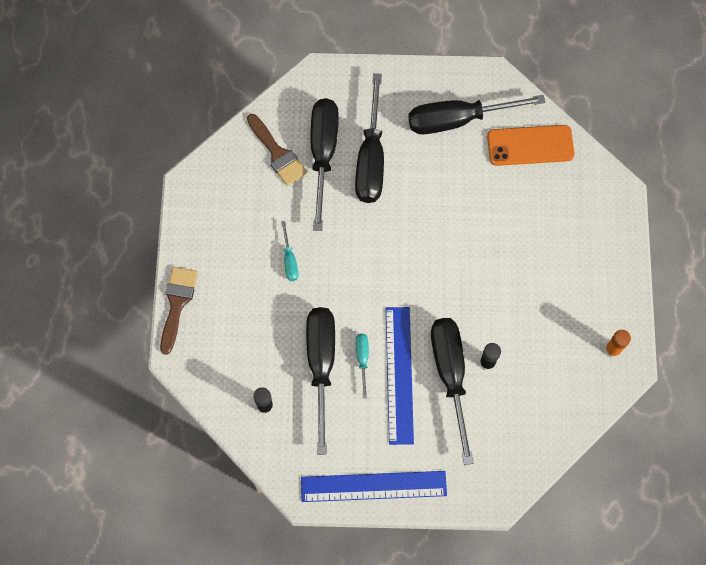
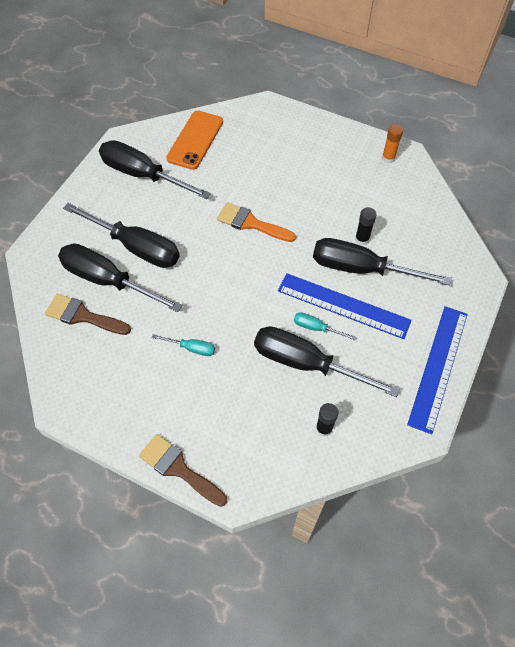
camera: 65 degrees left, 10 degrees down
(277, 153) = (83, 316): brown brush -> brown brush turned 150 degrees counterclockwise
(452, 248) = (251, 223): none -> orange brush
(458, 120) = (143, 175): black screwdriver -> black screwdriver turned 105 degrees clockwise

